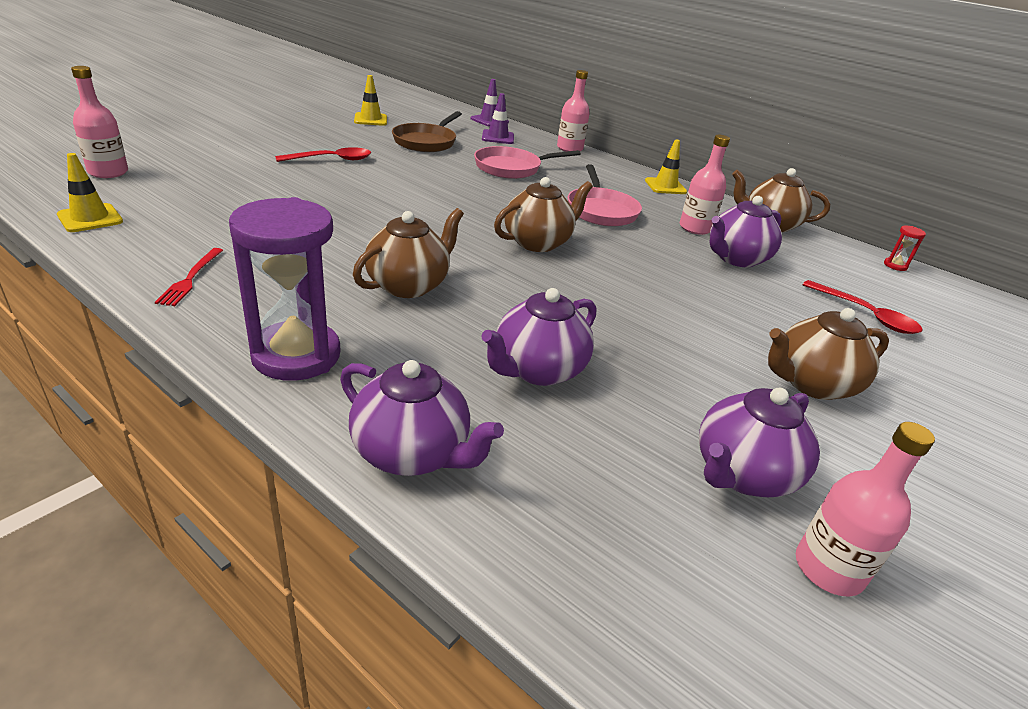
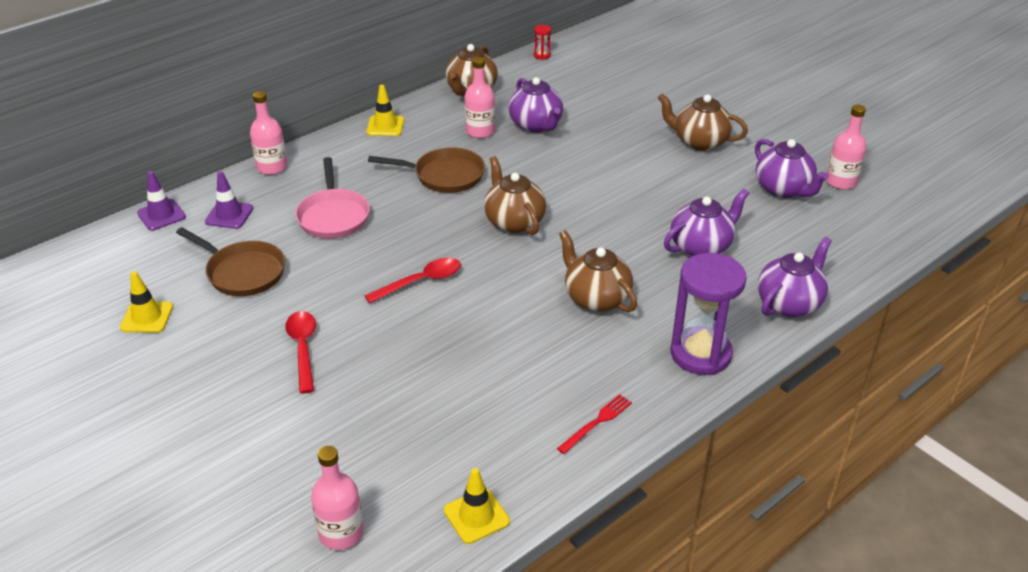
camera: 75 degrees left, 5 degrees up
(191, 278) = (596, 422): red fork -> red fork turned 60 degrees counterclockwise
(537, 370) = (701, 246): purple teapot -> purple teapot turned 90 degrees counterclockwise
(601, 210) = (444, 175): pink pan -> brown pan
(811, 384) = (699, 142): brown teapot -> brown teapot turned 120 degrees clockwise
(866, 315) = (616, 94): red spoon -> red spoon (421, 281)

